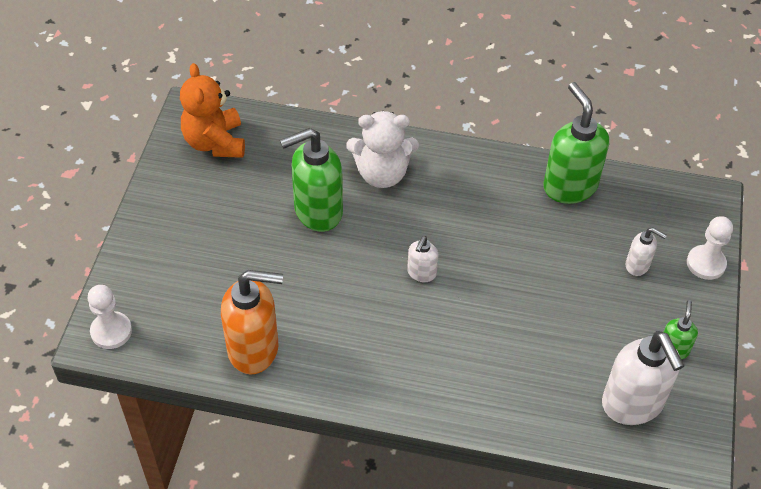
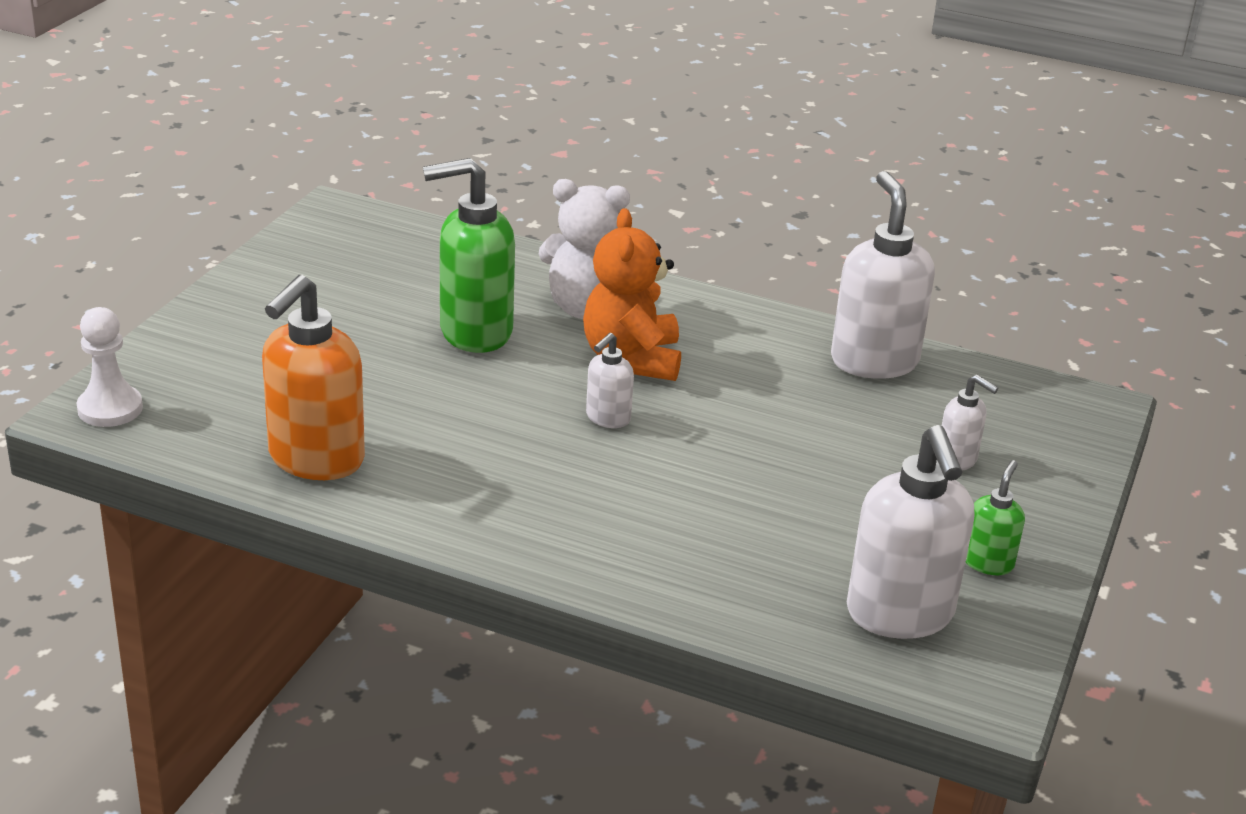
camera: 10 degrees right, 20 degrees down
(215, 142) = (354, 244): orange teddy bear -> orange teddy bear (632, 359)
(254, 349) = (315, 460): orange soap dispenser -> orange soap dispenser turned 105 degrees clockwise
(569, 186) = (874, 361): green soap dispenser -> white soap dispenser
(705, 263) = (1070, 474): white pawn -> none

